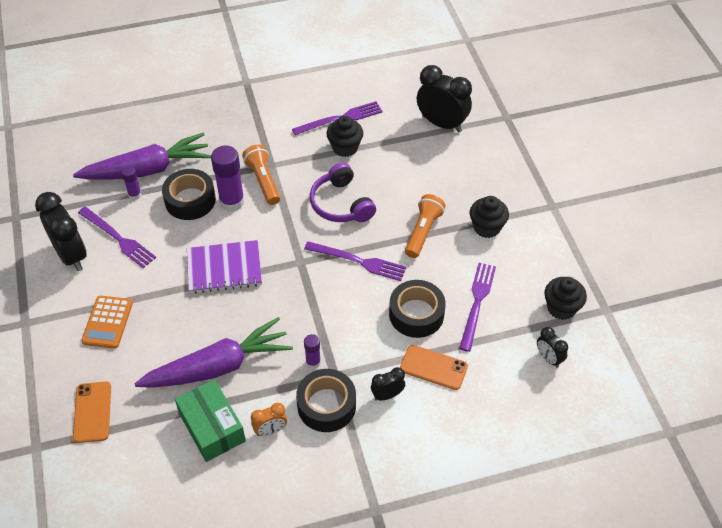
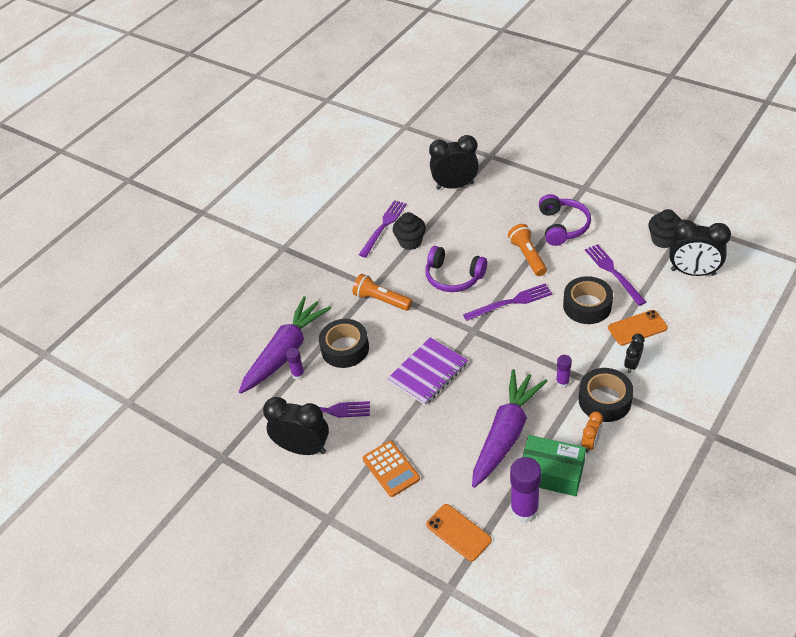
camera: 35 degrees left, 5 degrees down
(232, 202) = (377, 328): purple glue stick -> purple glue stick (524, 510)
(486, 227) = (562, 226): black cupcake -> purple headphones
(548, 358) = (693, 272): black clock -> black clock, size x1.96

